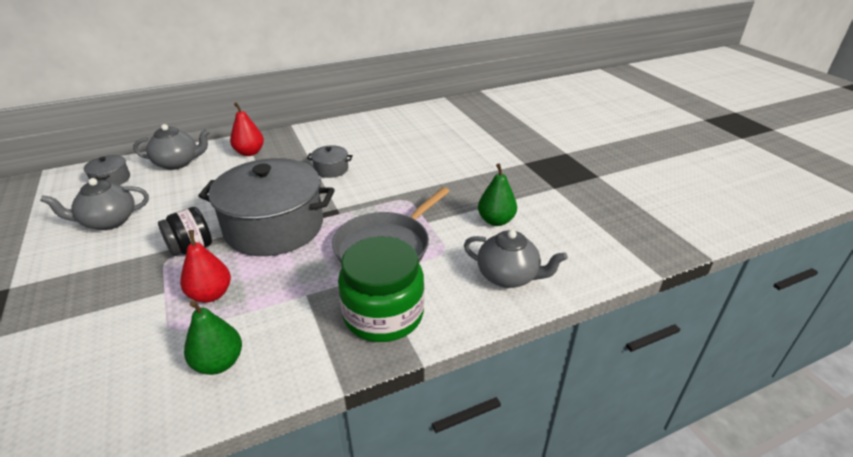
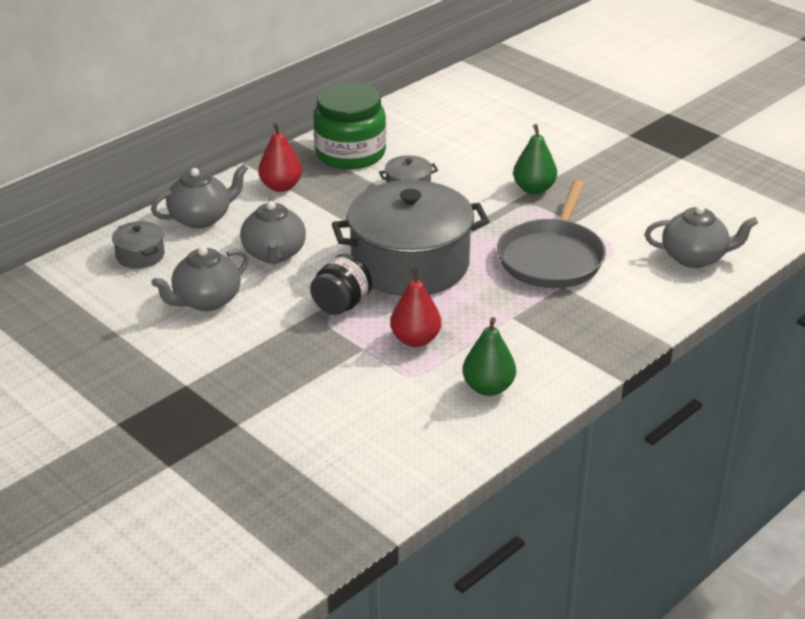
camera: 20 degrees left, 0 degrees up
(192, 197) = (274, 254): none -> grey teapot
(383, 314) = (603, 316): green jar -> green jar (350, 153)
(496, 221) = (644, 206): green pear -> green pear (534, 189)

